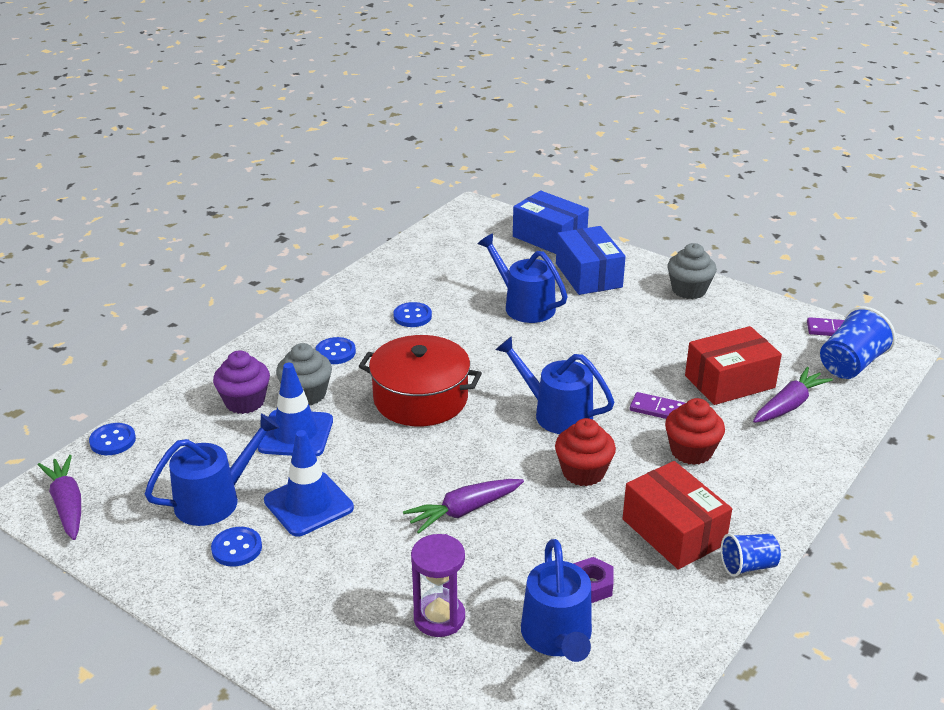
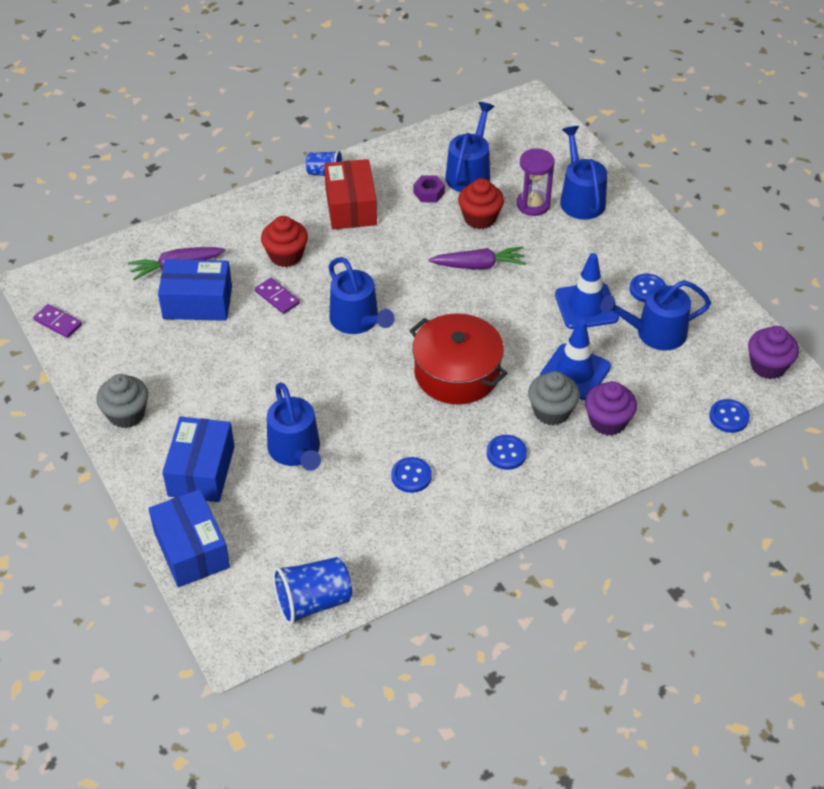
camera: 155 degrees left, 15 degrees up
(67, 504) = (768, 366): purple carrot -> purple cupcake
(375, 651) = (580, 199): none -> blue watering can
(583, 472) = (376, 266): red cupcake -> red cupcake (480, 218)
(729, 381) = (197, 302): red box -> blue box
(850, 364) = (86, 285): blue cup -> blue cup (313, 602)

